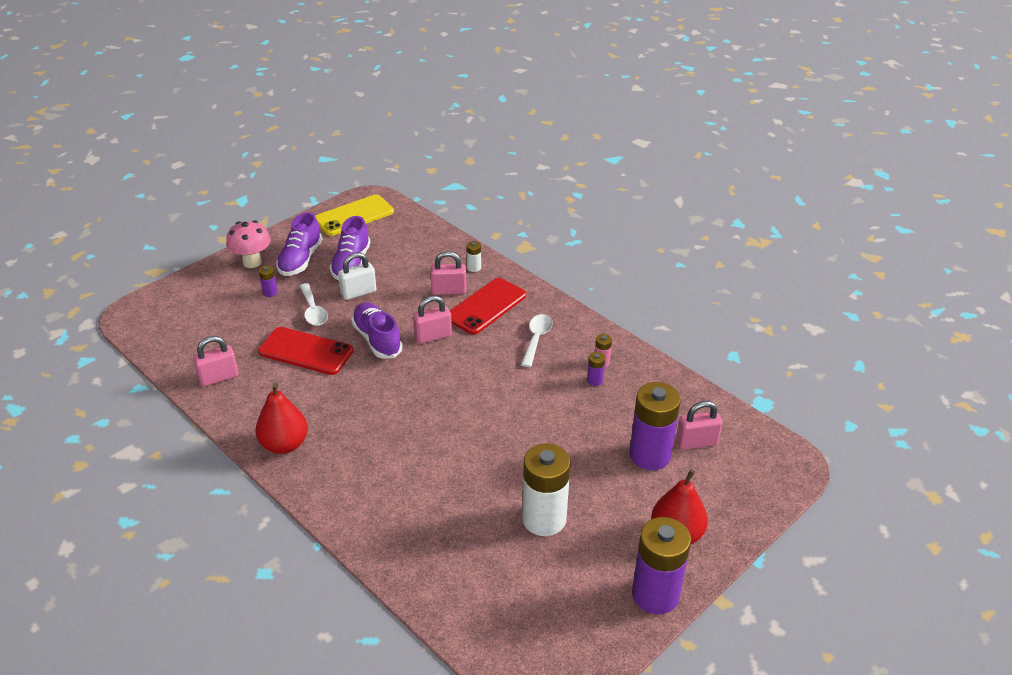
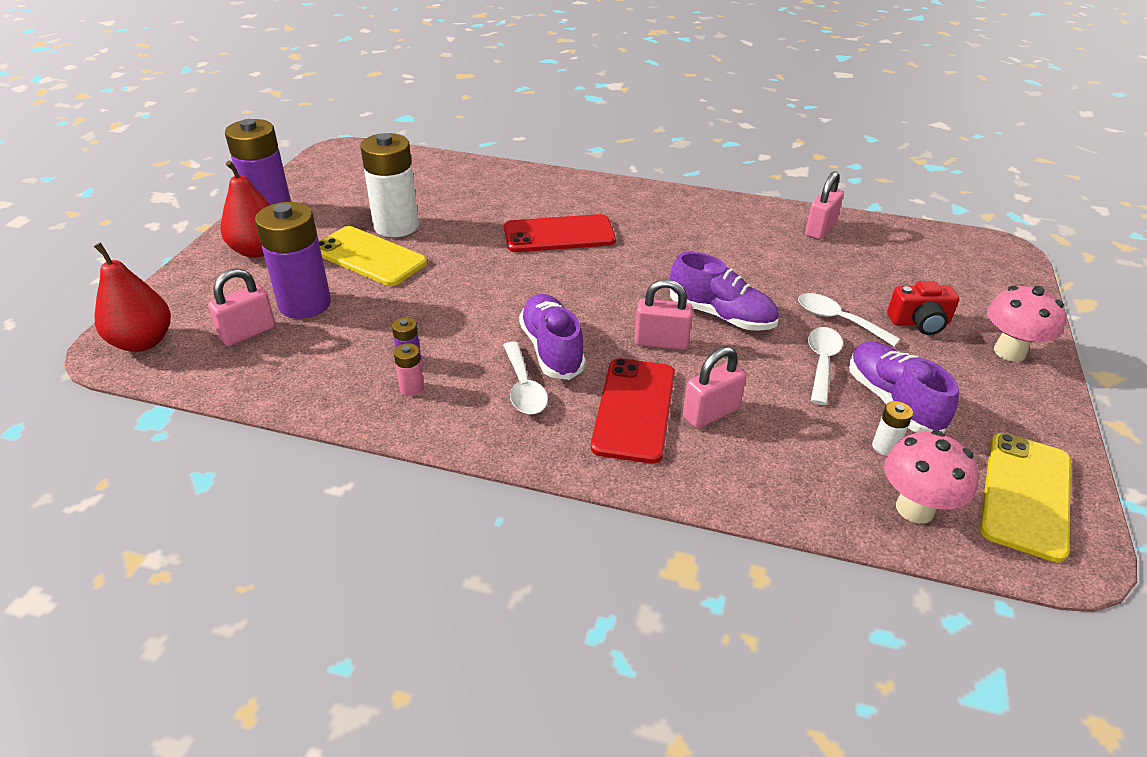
camera: 150 degrees right, 0 degrees up
(270, 292) = (919, 323): purple battery -> red camera
(284, 444) = (683, 205): red pear -> red pear (143, 342)
(300, 260) = (963, 380): purple shoe -> purple shoe (552, 350)
(306, 351) = (778, 277): red phone -> red phone (559, 234)
(358, 292) = (822, 363): white padlock -> white spoon
(407, 227) = (915, 509): none -> pink mushroom
(433, 336) = (661, 342): pink padlock -> pink padlock turned 60 degrees clockwise
(474, 267) = (718, 471): white battery -> white battery (885, 447)
(583, 488) = (369, 257): none -> yellow phone

